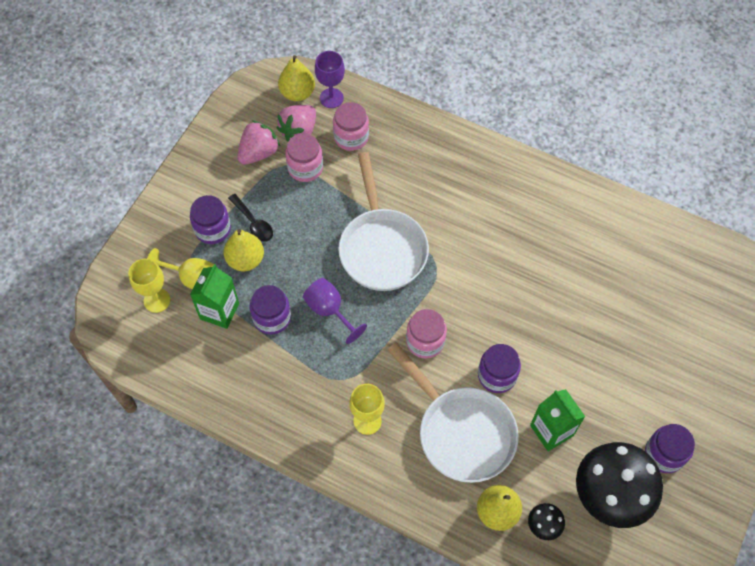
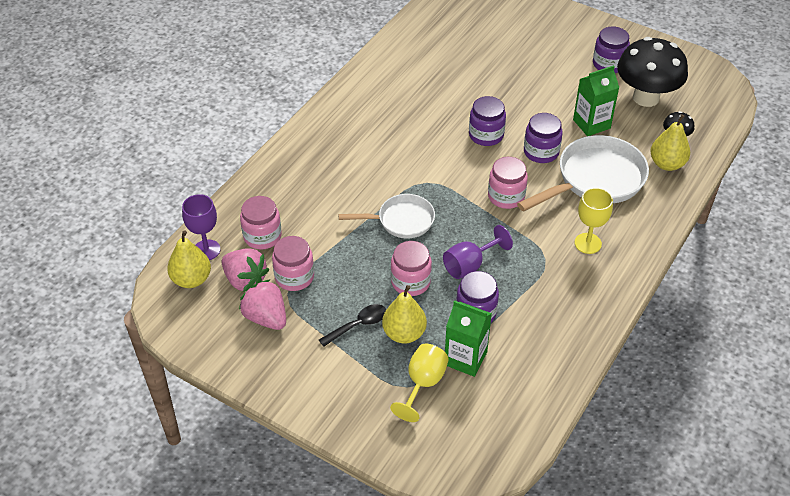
camera: 85 degrees left, 15 degrees down
(157, 300) = (448, 418): yellow goblet -> none
(212, 229) = (361, 363): purple jar -> purple jar (486, 135)
(305, 261) = (410, 282): none -> pink jar
(381, 247) = (401, 221): white pan -> white pan, size x0.61

